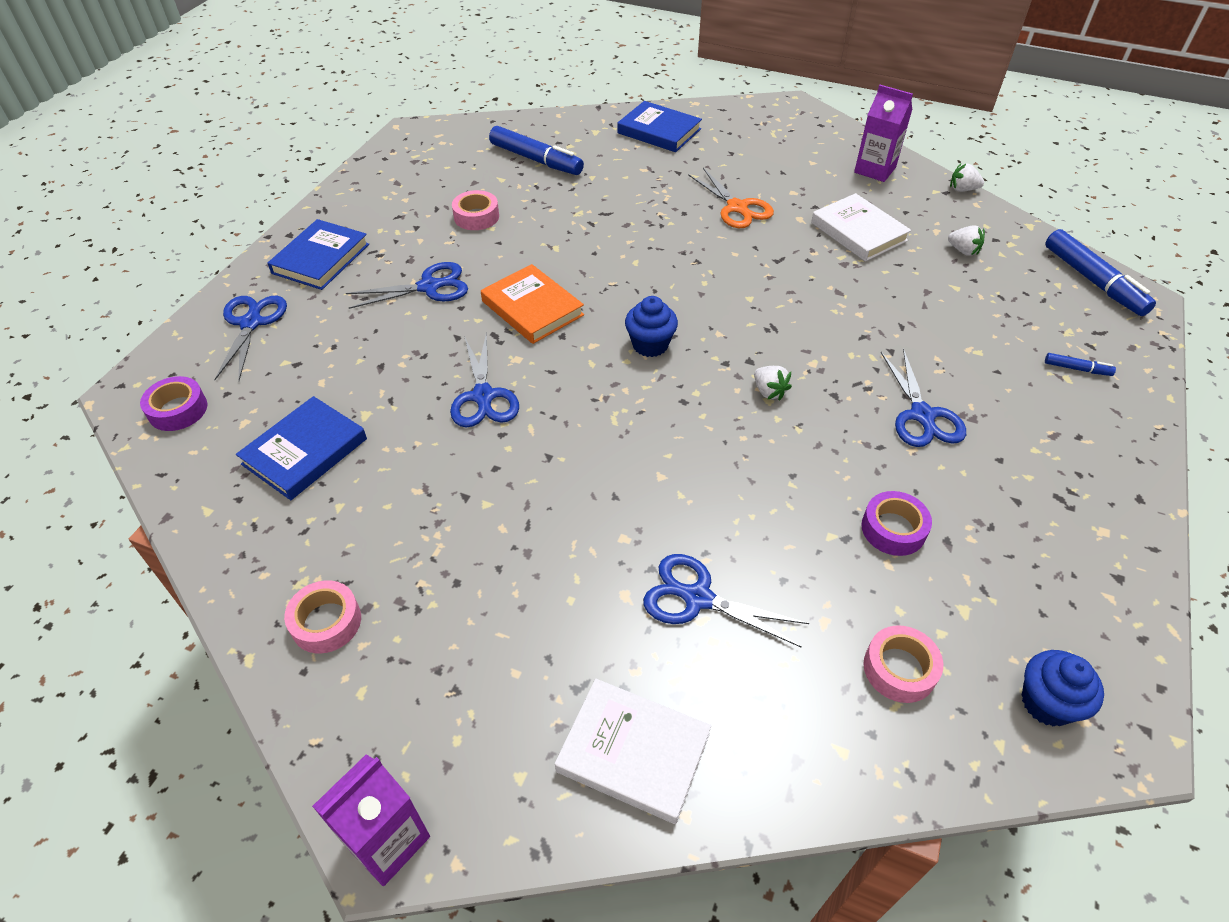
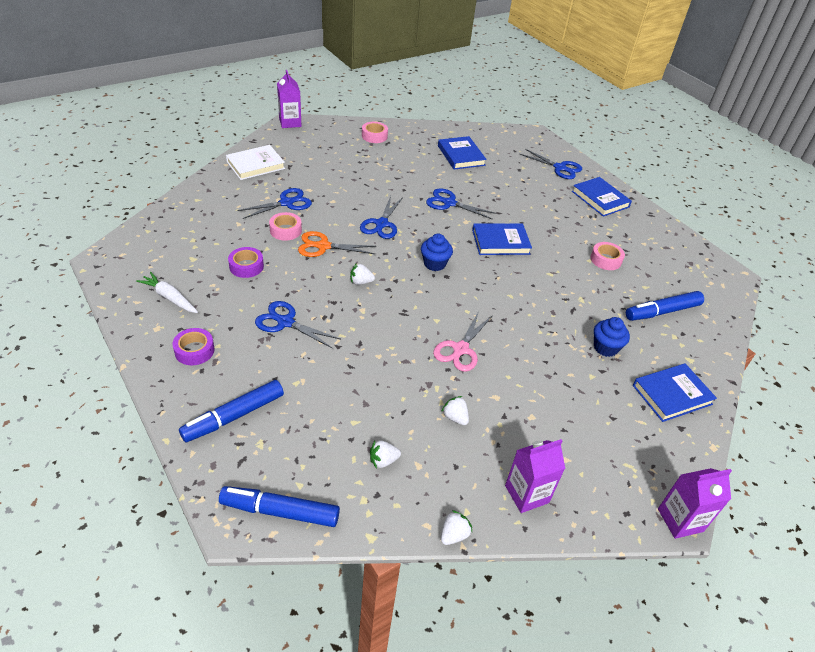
camera: 120 degrees right, 5 degrees down
(178, 410) = (514, 139): purple tape -> purple tape (194, 350)
(429, 287) = (547, 220): blue scissors -> blue scissors (381, 224)
(532, 308) = (500, 242): orange book -> blue book
(737, 207) = (534, 373): orange scissors -> orange scissors (323, 246)
(769, 263) = (460, 349): none -> pink scissors
(792, 103) = (680, 520): none -> purple carton
(858, 232) = (455, 417): white book -> white strawberry
(899, 669) = (199, 228): pink tape -> pink tape (285, 230)
(1047, 703) = (139, 251): blue cupcake -> blue cupcake (605, 348)
(1053, 565) = (169, 297): none -> white carrot
(1077, 369) = (234, 416): blue marker -> blue marker, size x2.16

